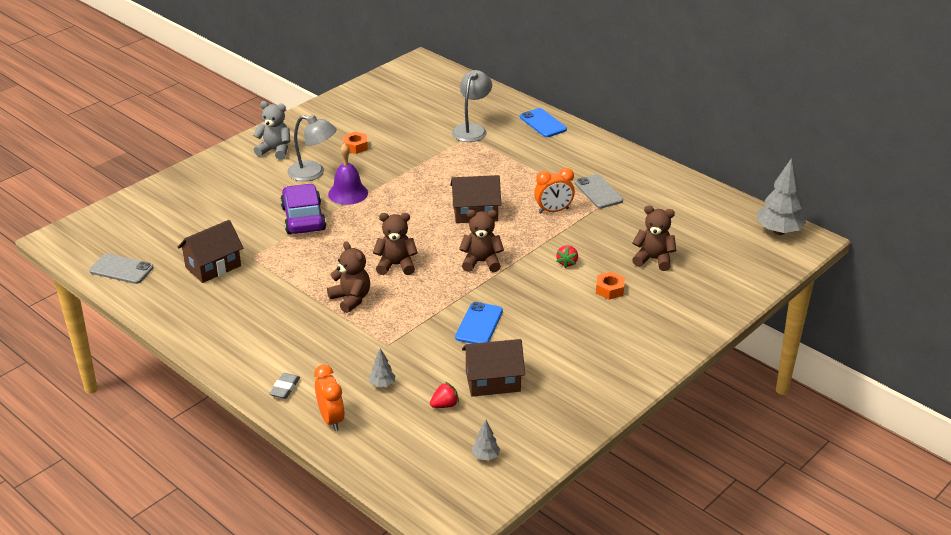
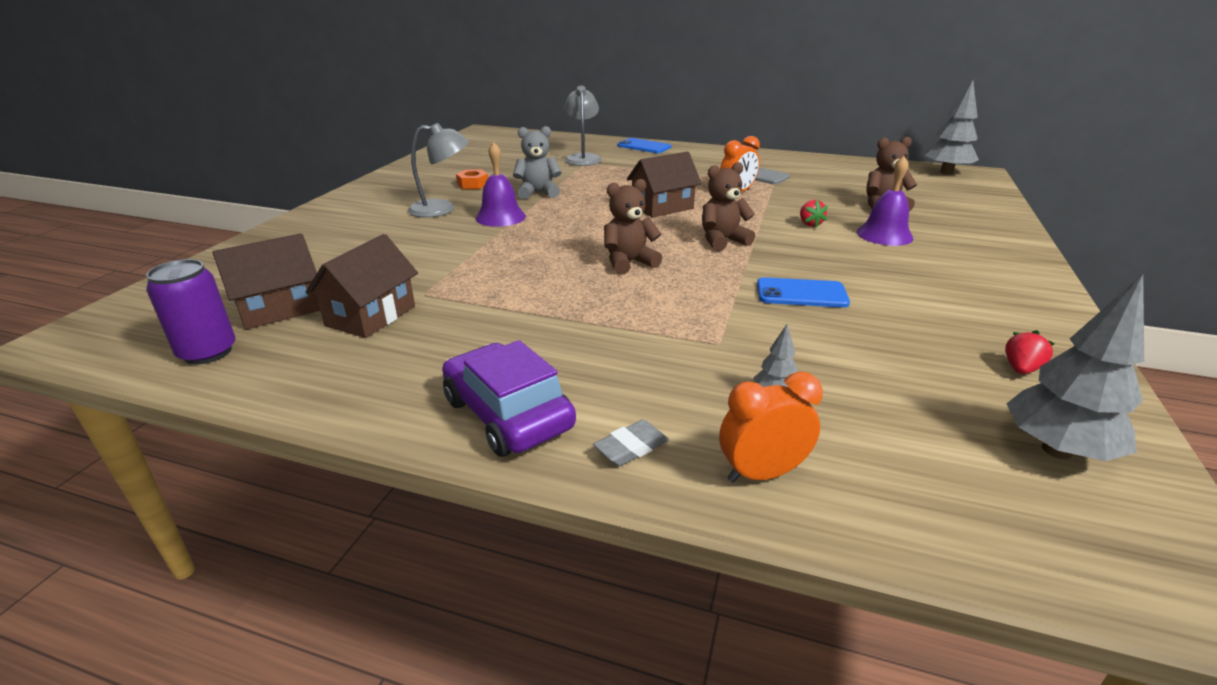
camera: 25 degrees left, 5 degrees down
(121, 269) = (208, 352): grey phone -> purple can
(275, 150) = (378, 200): grey teddy bear -> grey teddy bear (538, 193)
(285, 388) = (631, 447): grey eraser -> grey eraser turned 60 degrees clockwise
(303, 218) = (464, 245): purple car -> purple car (508, 414)
(331, 419) = (762, 473): orange clock -> orange clock turned 60 degrees counterclockwise
(351, 299) = (610, 306): brown teddy bear -> none
(445, 405) = (895, 395): red strawberry -> red strawberry (1021, 369)
(479, 324) = (801, 294): blue phone -> blue phone turned 75 degrees counterclockwise
(485, 456) = (1056, 450): grey tree -> grey tree, size x2.10
(493, 381) = (909, 348): brown house -> brown house (279, 309)
(610, 289) = (884, 235): orange nut -> purple bell

